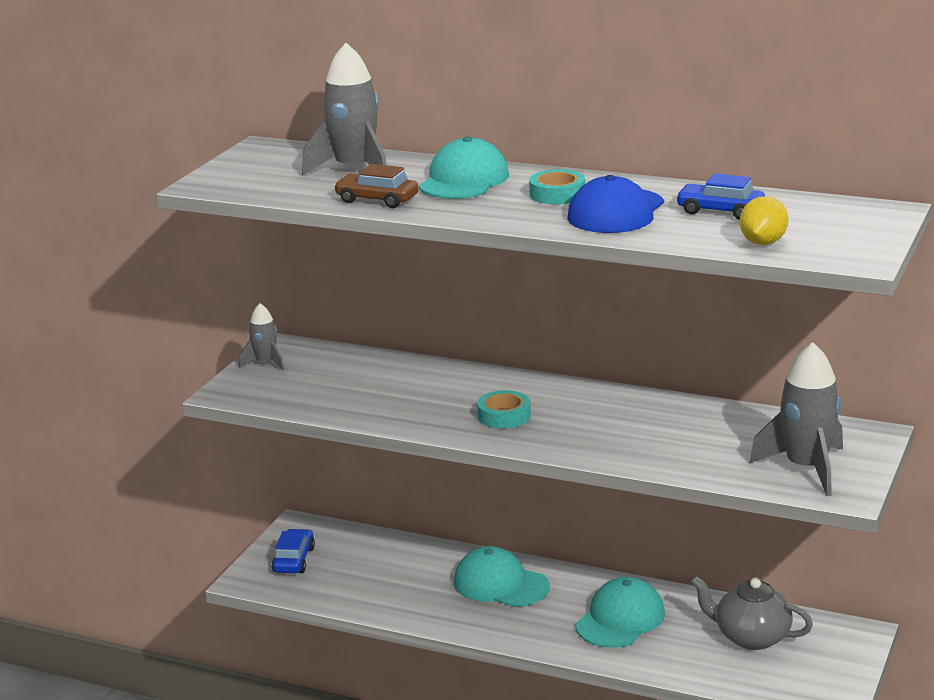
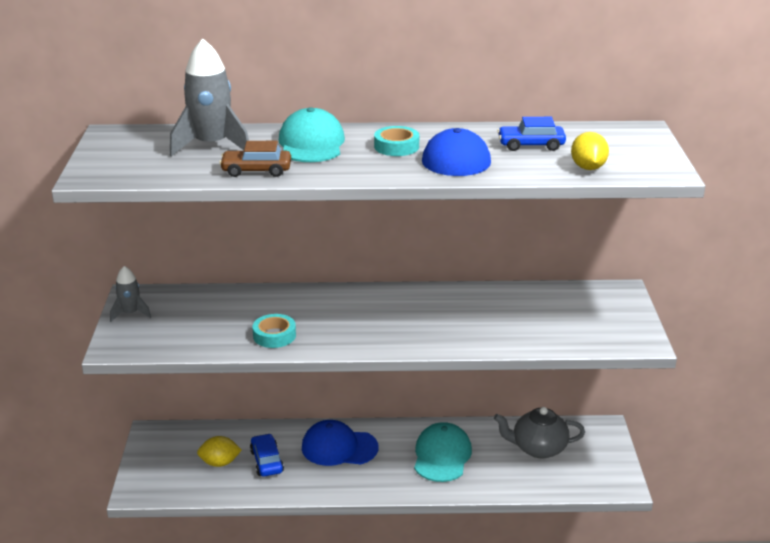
camera: 25 degrees left, 5 degrees up
(294, 560) = (166, 464): blue car -> blue car (266, 461)
(353, 571) = (220, 463): none -> yellow lemon
(500, 584) = (339, 447): turquoise cap -> blue cap
(504, 416) = (357, 325): turquoise tape -> turquoise tape (274, 335)
(806, 468) = (601, 327): grey rocket -> none

